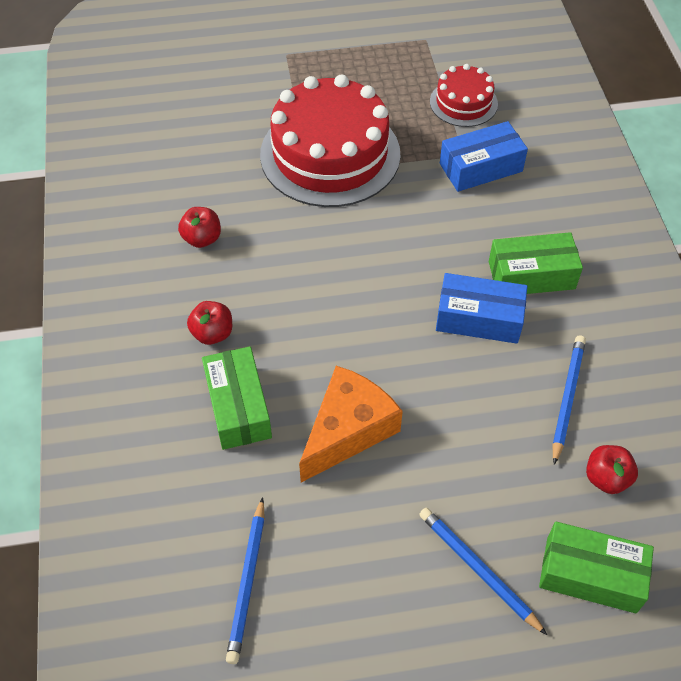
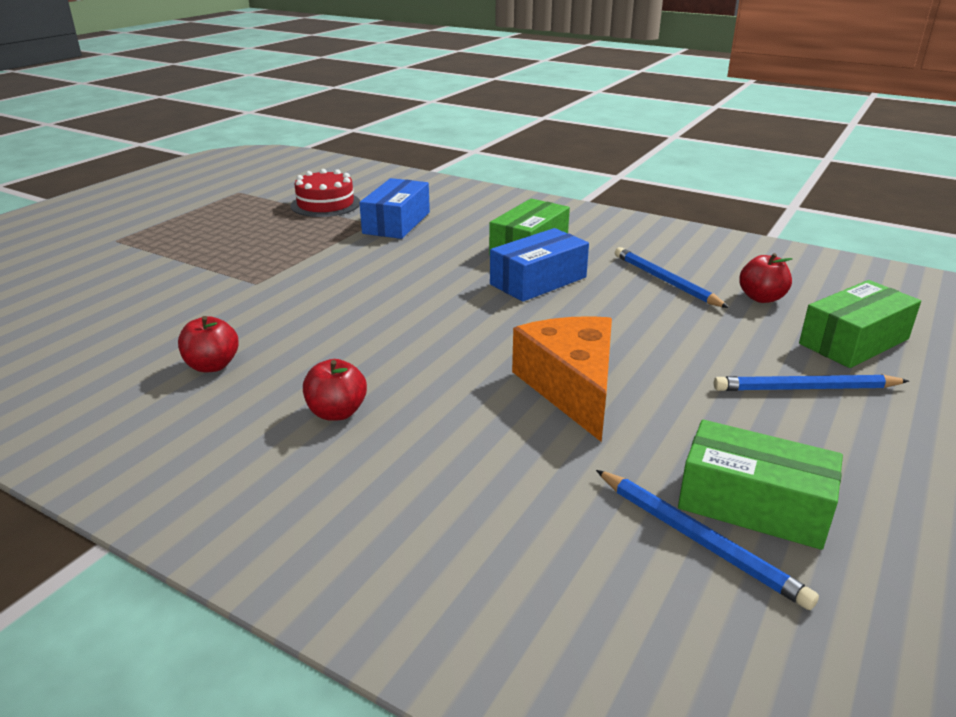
camera: 50 degrees left, 25 degrees down
(238, 407) = (454, 438): green box -> green box (753, 504)
(330, 154) = (258, 267): red cake -> none

